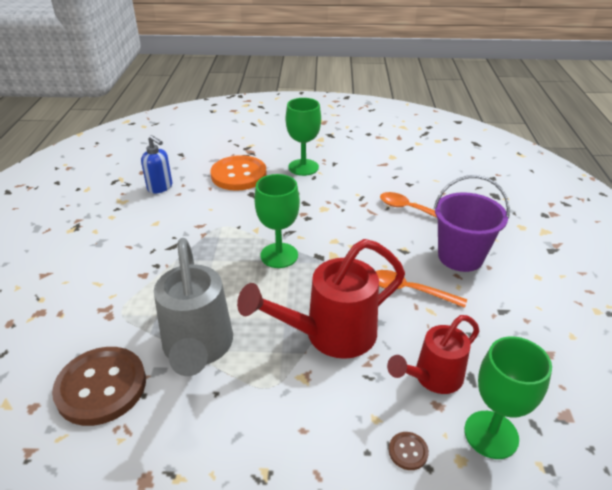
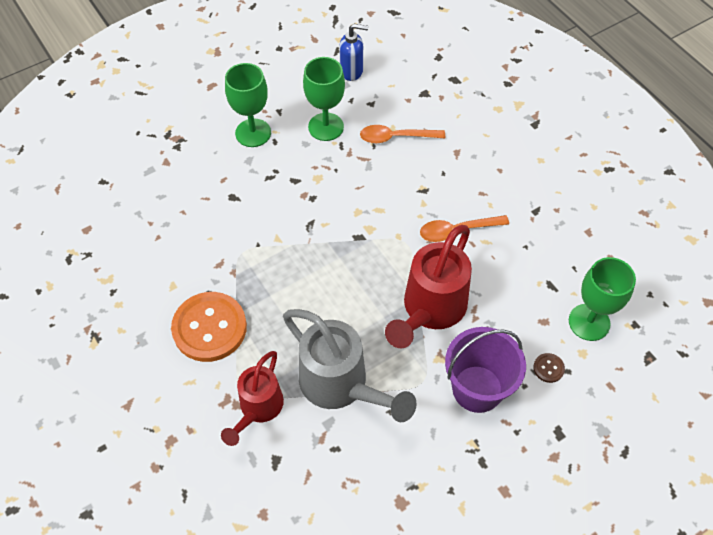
camera: 35 degrees left, 20 degrees up
(101, 387) = (299, 464): brown button -> none
(160, 187) = (129, 239): blue soap dispenser -> blue soap dispenser (352, 71)
(239, 175) = (196, 178): orange button -> orange button (209, 328)
(279, 255) = (324, 256): green goblet -> green goblet (326, 127)
(433, 378) = (526, 301): red watering can -> red watering can (258, 409)
(460, 257) = (472, 171): purple bucket -> purple bucket (477, 389)

